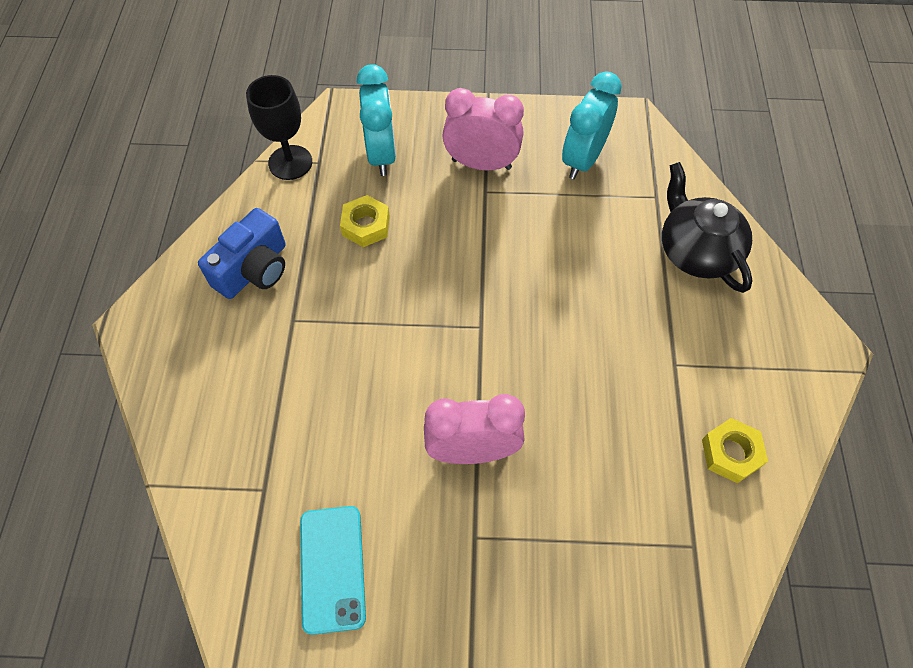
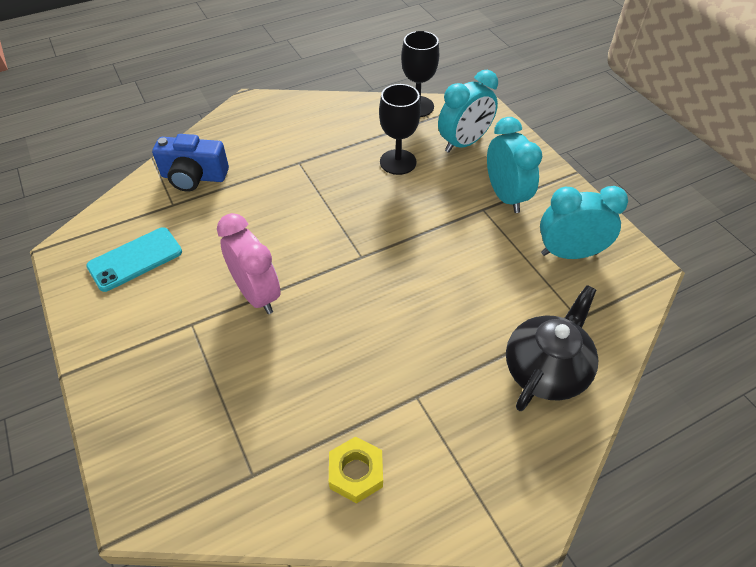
camera: 60 degrees right, 10 degrees down
(254, 269) = (323, 129): blue camera -> blue camera (194, 177)
(366, 225) = (398, 162): yellow nut -> black goblet
(481, 164) = (505, 196): pink clock -> turquoise clock

